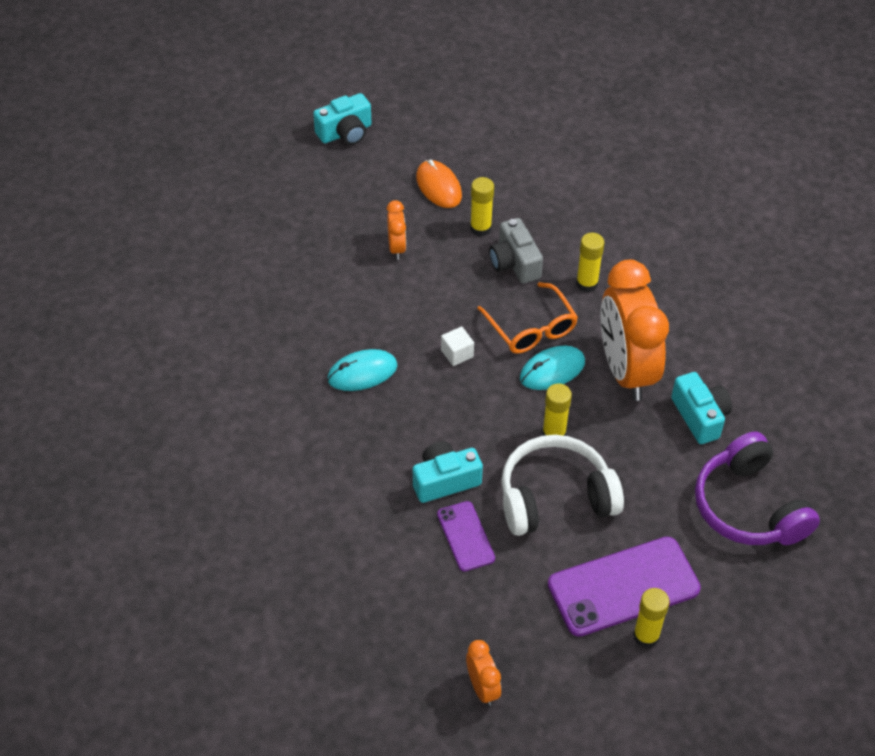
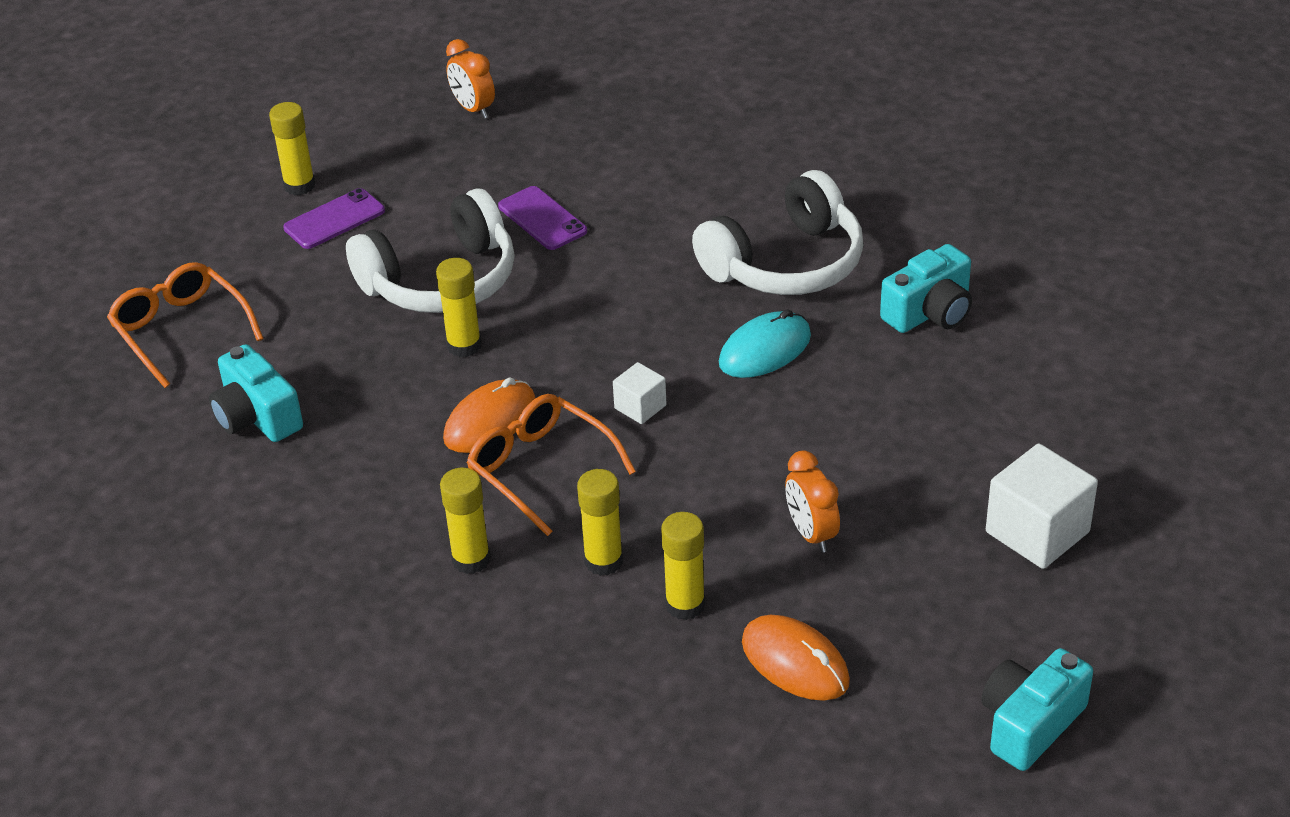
camera: 165 degrees right, 10 degrees down
(279, 216) = (1037, 532): none -> white cube
(313, 438) = (786, 263): none -> white headphones
(445, 480) = (592, 263): turquoise camera -> turquoise camera (930, 312)
(514, 263) = (603, 561): grey camera -> yellow glue stick
(552, 370) = (490, 421): turquoise mouse -> orange mouse
(623, 586) = (334, 219): purple phone -> purple phone, size x0.54
(626, 370) = (378, 448): orange clock -> none
(748, 507) = (181, 330): purple headphones -> orange glasses

